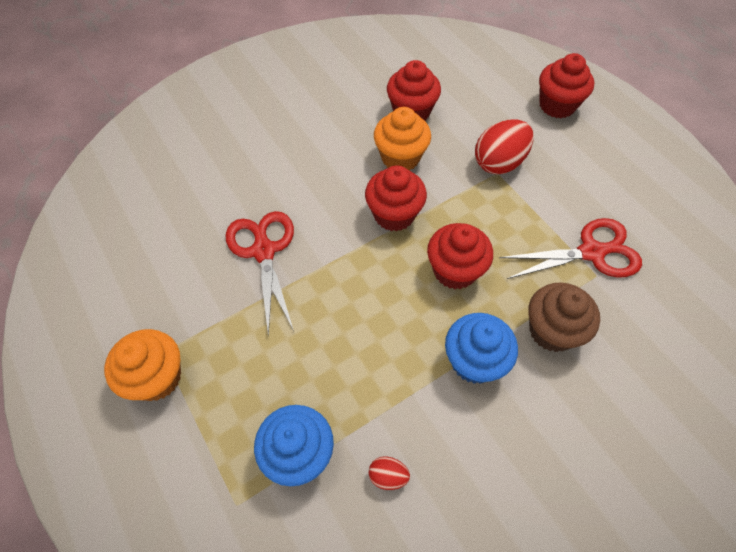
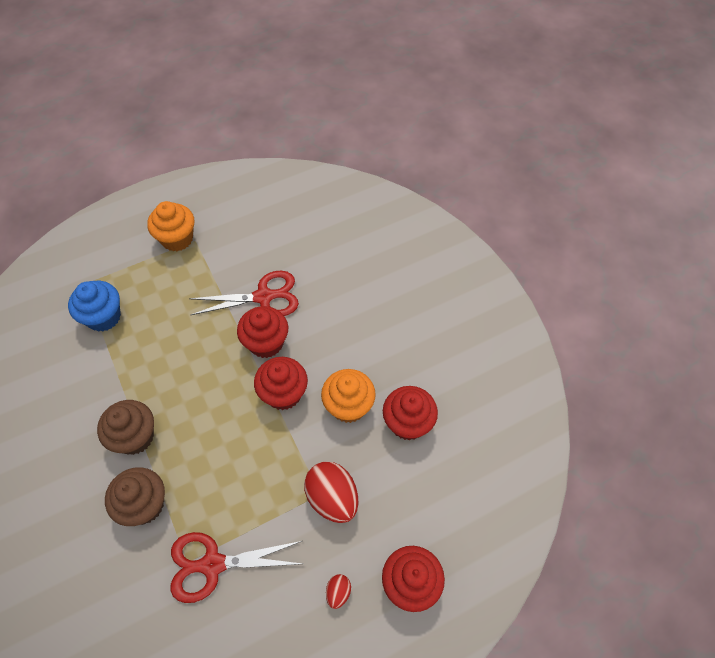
camera: 95 degrees right, 0 degrees up
(388, 476) = (72, 368): red egg -> red egg (338, 592)
(455, 270) = (218, 435): red cupcake -> red cupcake (266, 343)
(474, 361) = (135, 437): blue cupcake -> brown cupcake
(592, 252) = (212, 564): red scissors -> red scissors turned 90 degrees clockwise

